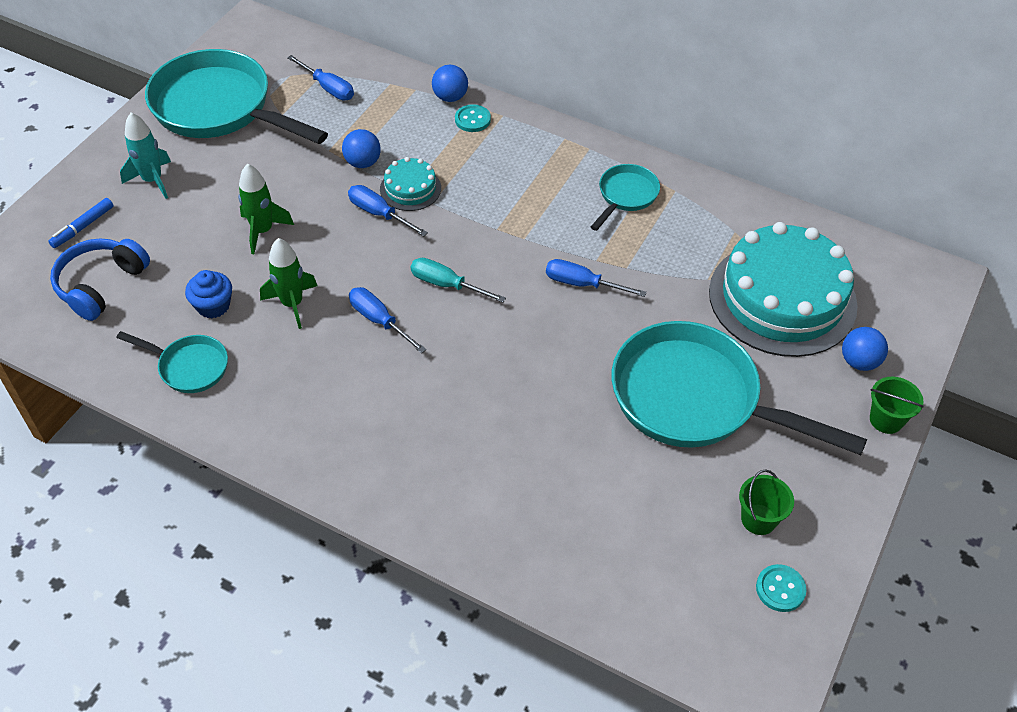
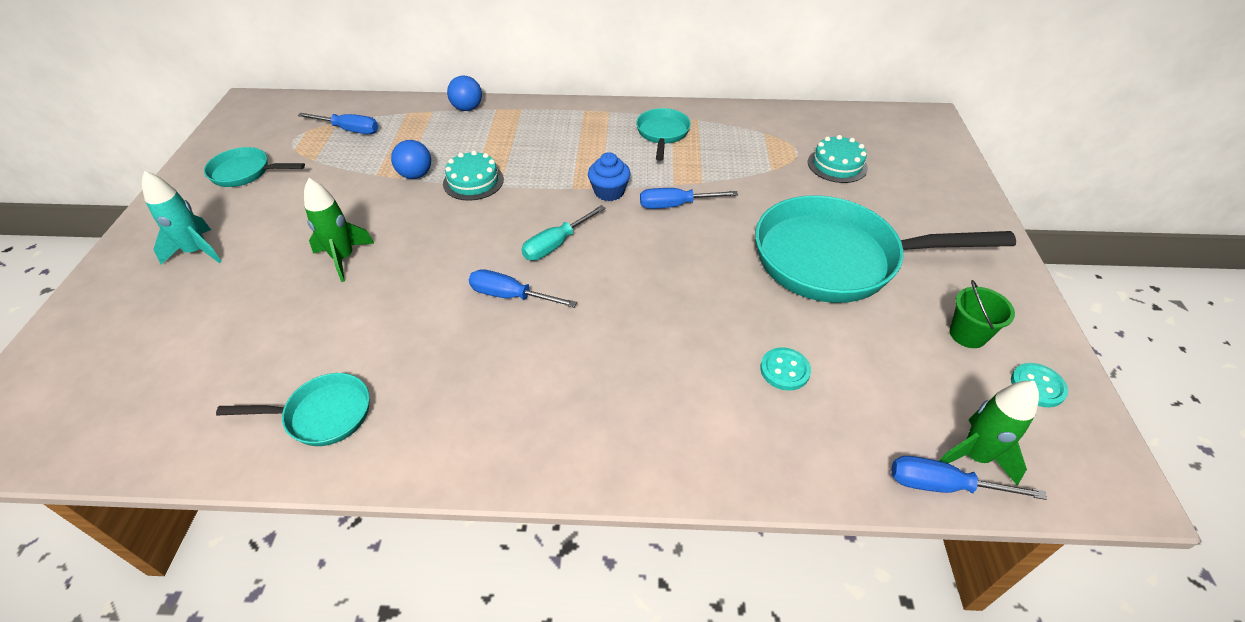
camera: 25 degrees left, 5 degrees down
(83, 227) = (127, 319): blue marker -> none
(101, 285) = (173, 369): blue headphones -> none
(213, 306) = (322, 343): blue cupcake -> blue cupcake (609, 192)
(219, 108) = (245, 173): turquoise pan -> turquoise pan, size x0.47
(292, 304) = (411, 312): green rocket -> green rocket (974, 456)
(379, 214) = (455, 209): blue screwdriver -> blue screwdriver (942, 485)
(446, 285) = (556, 244): turquoise screwdriver -> turquoise screwdriver turned 45 degrees counterclockwise
(472, 120) = (497, 118): turquoise button -> turquoise button (784, 370)
(782, 298) = (837, 165): turquoise cake -> turquoise cake, size x0.45
(859, 362) = (929, 189): blue ball -> none
(886, 420) = (986, 221): green bucket -> none

